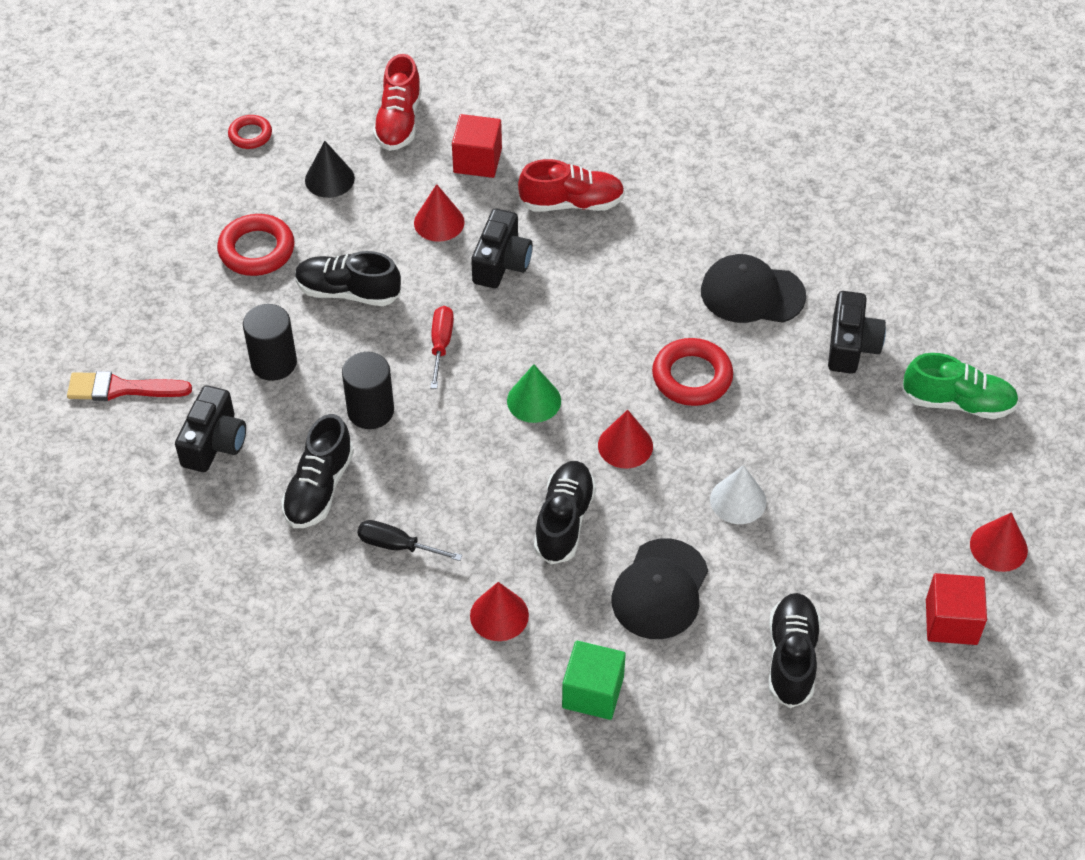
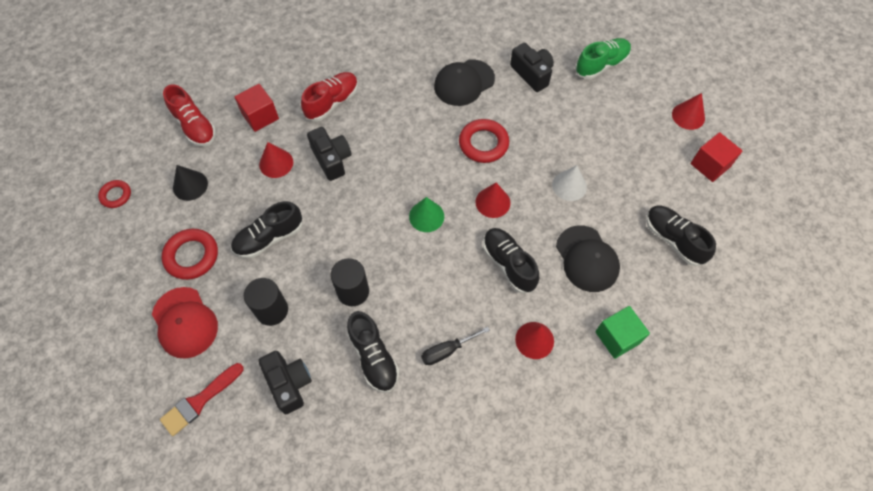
camera: 45 degrees left, 10 degrees up
(184, 307) = (185, 322): none -> red cap
(441, 345) = (349, 226): red screwdriver -> none

